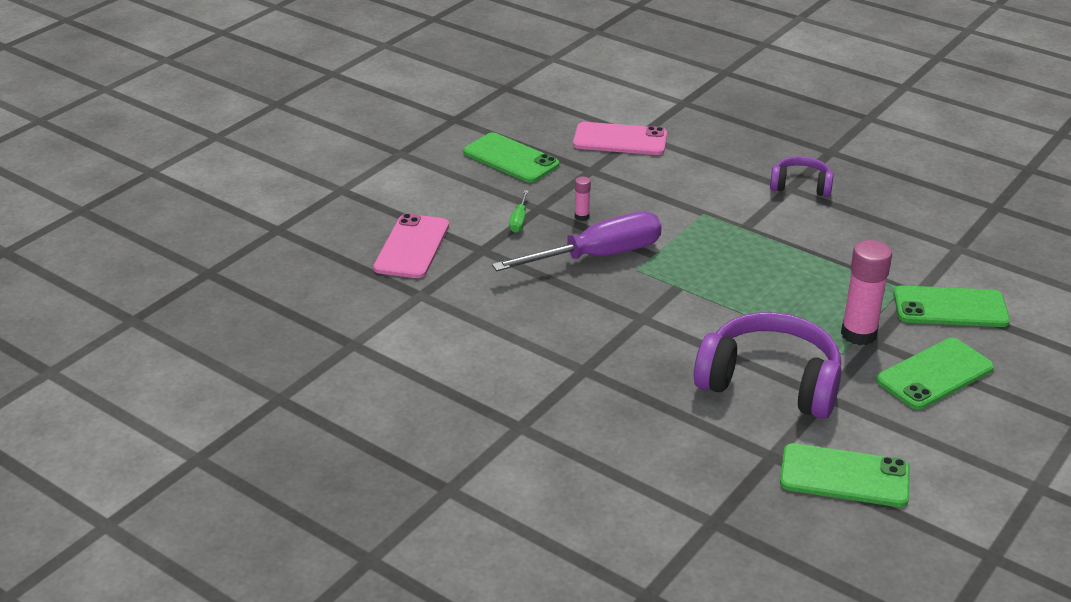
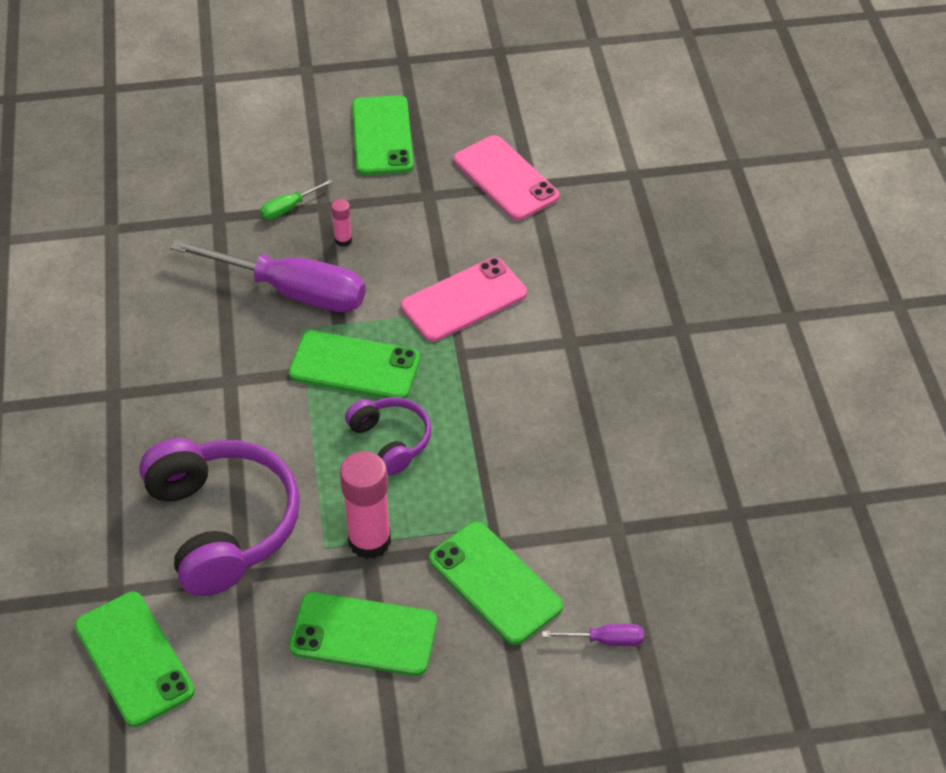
camera: 45 degrees right, 15 degrees up
(412, 247) = (173, 176): pink phone -> pink phone (464, 300)
(700, 267) = (354, 366): none -> green phone
(800, 186) = (584, 347): purple headphones -> purple headphones (391, 440)
(1040, 294) = (605, 640): none -> purple screwdriver

